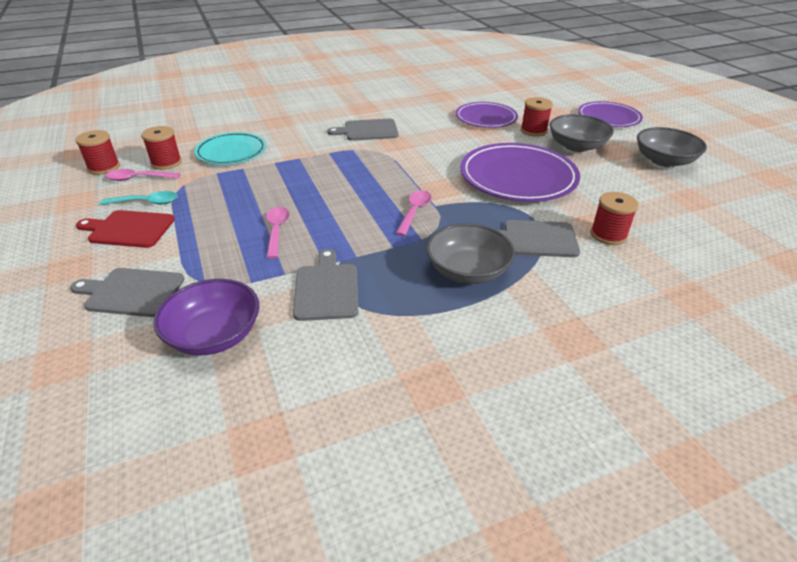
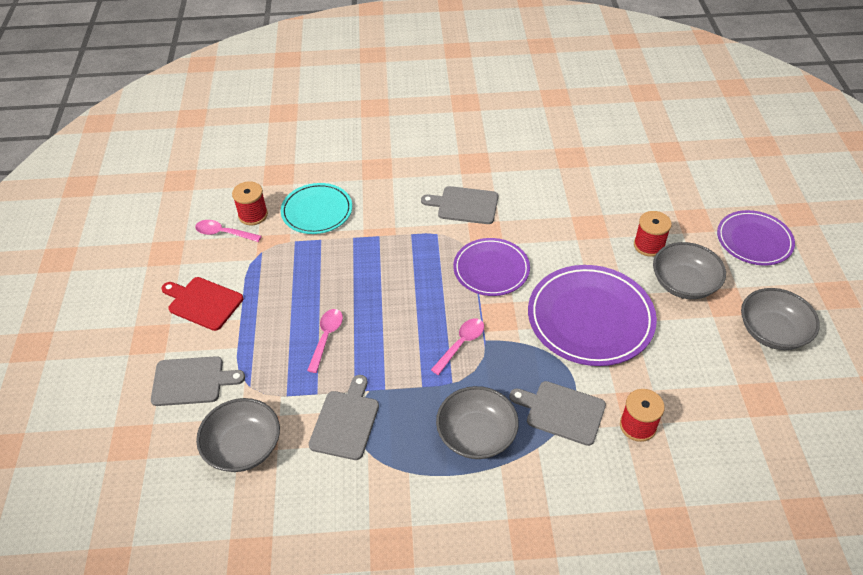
camera: 20 degrees right, 10 degrees up
(104, 167) = (197, 209): red spool -> none
(132, 292) = (191, 381): grey cutting board -> grey cutting board turned 150 degrees clockwise
(146, 202) = (224, 270): turquoise spoon -> none
(214, 335) = (243, 447): purple bowl -> grey bowl
(486, 118) = (605, 211): purple plate -> purple plate (491, 269)

